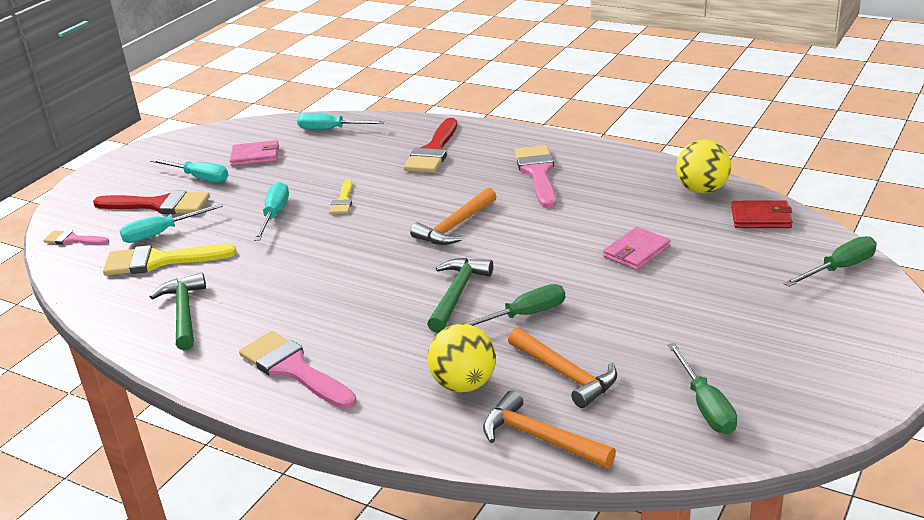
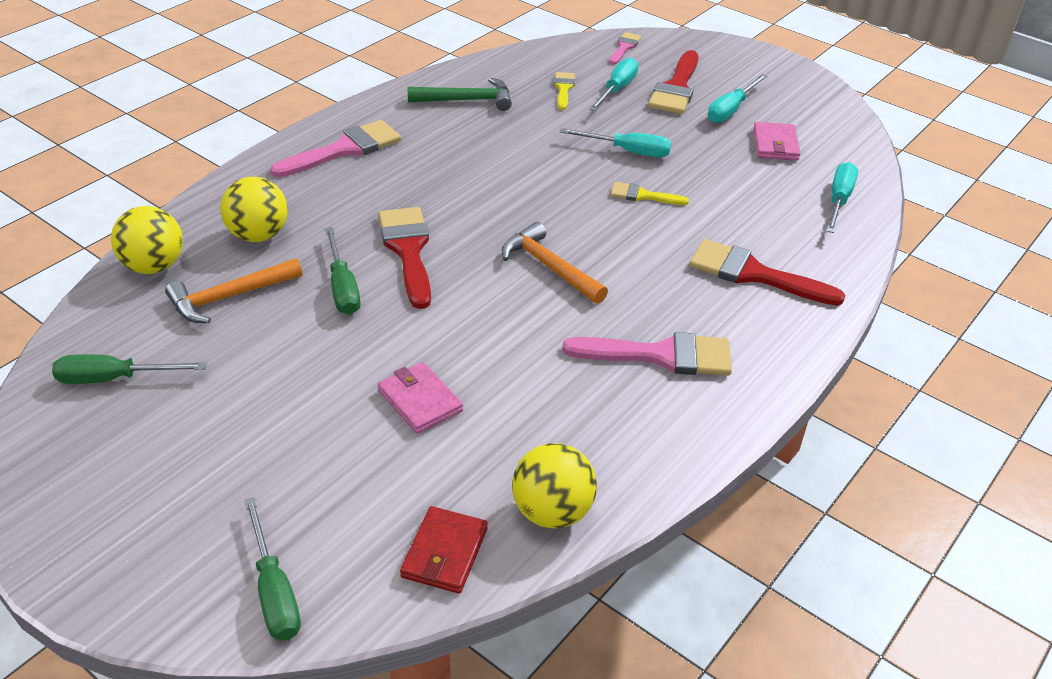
camera: 95 degrees right, 10 degrees up
(160, 261) = (563, 89): yellow brush -> yellow brush, size x0.55
(161, 233) = (617, 89): turquoise screwdriver -> turquoise screwdriver turned 45 degrees clockwise
(457, 294) = (408, 250): green hammer -> red brush
(540, 438) = (154, 266): orange hammer -> yellow ball

